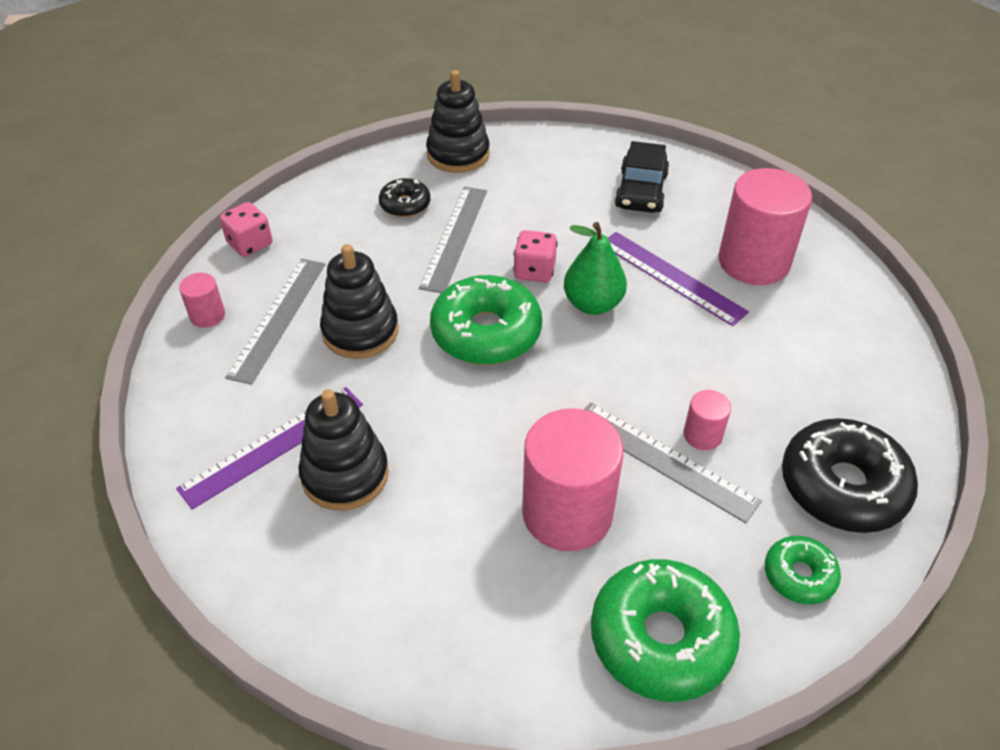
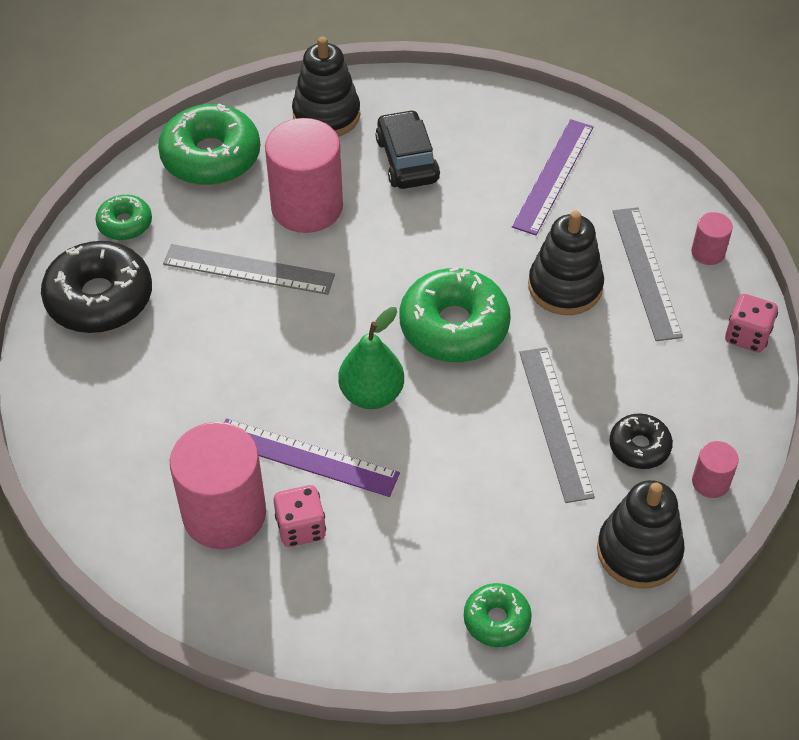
camera: 155 degrees right, 5 degrees up
(345, 474) = (484, 176): black stacking toy -> black stacking toy (326, 115)
(534, 271) = (448, 412): pink dice -> pink dice (301, 528)
(579, 151) = (496, 620): none -> green donut
(641, 191) = (388, 577): black car -> black car (407, 160)
(702, 435) = (223, 301): pink cylinder -> pink cylinder (710, 482)

